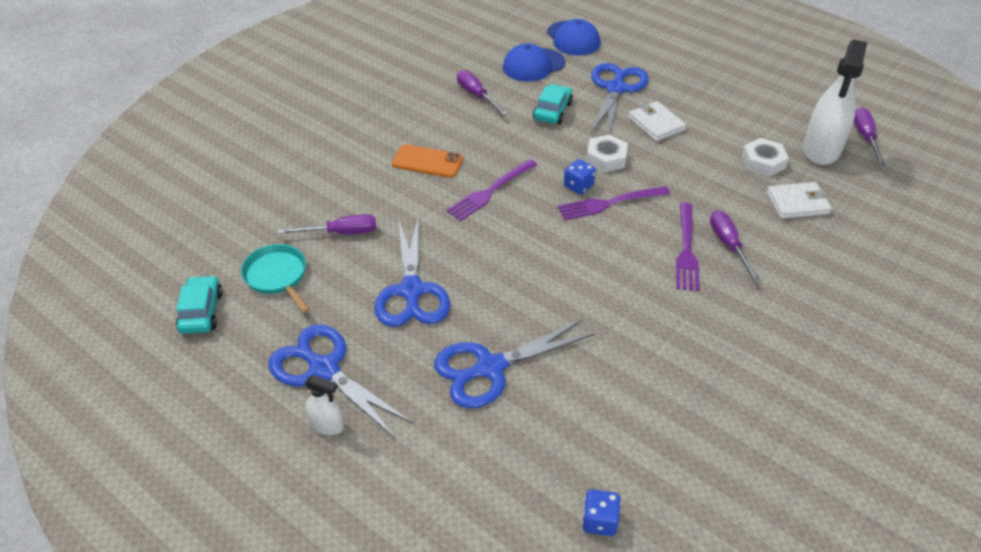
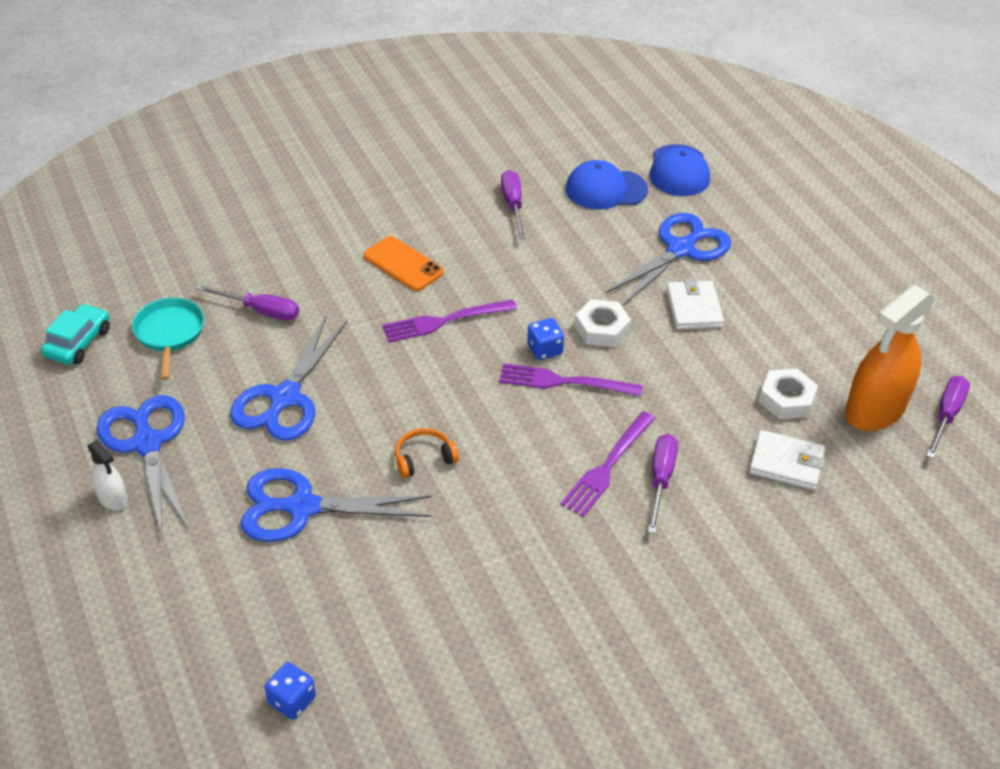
camera: 25 degrees right, 0 degrees up
(552, 111) = (584, 252): turquoise car -> none
(553, 294) = (424, 458): none -> orange headphones
(821, 149) = (875, 410): white spray bottle -> orange spray bottle

